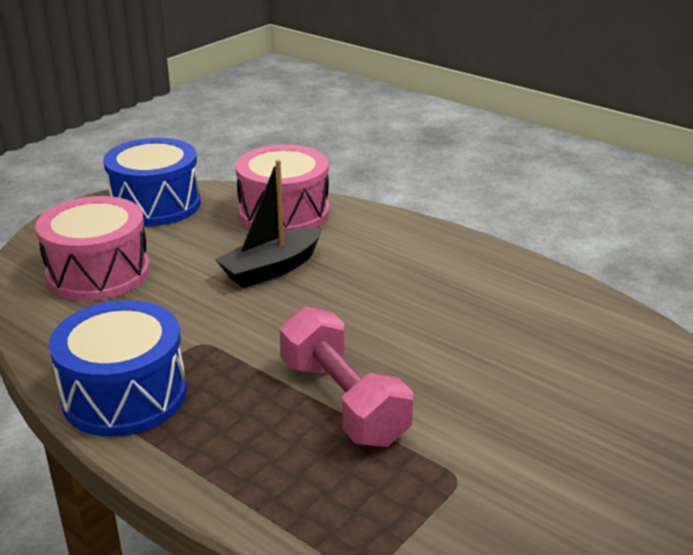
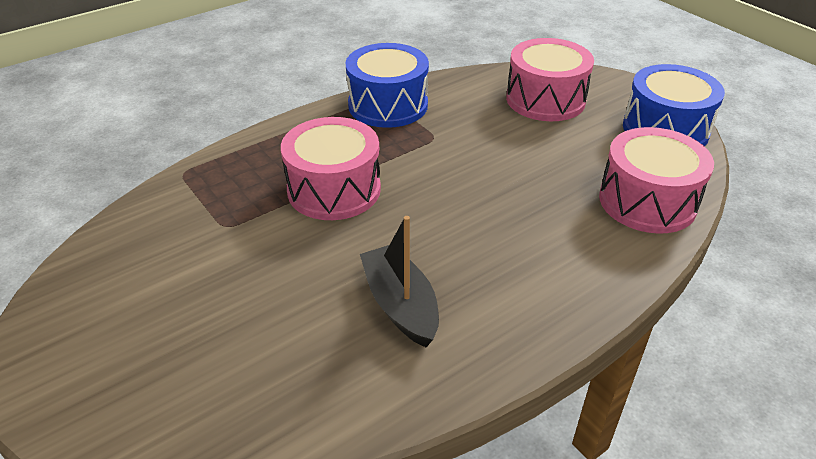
camera: 105 degrees right, 10 degrees up
(271, 269) = (534, 180): black boat -> black boat (400, 305)
(343, 401) = (334, 189): pink dumbbell -> pink drum

